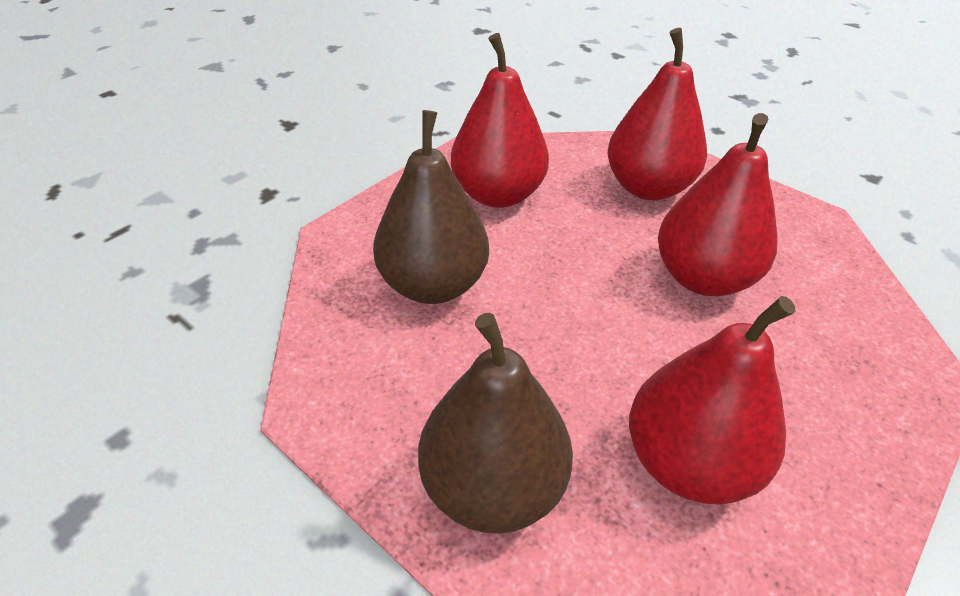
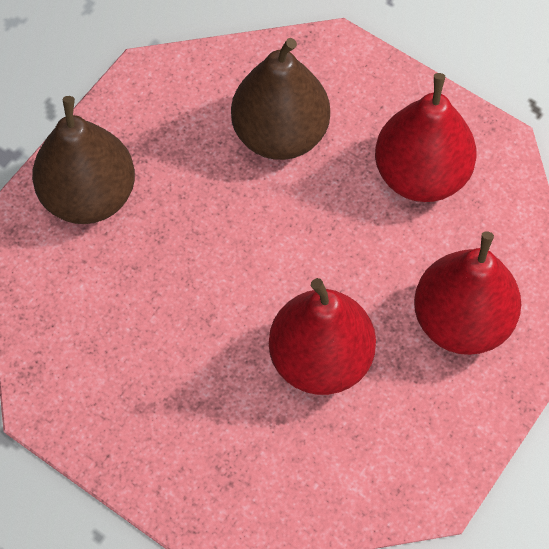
camera: 85 degrees right, 20 degrees up
(688, 462) = (116, 322): red pear -> none

